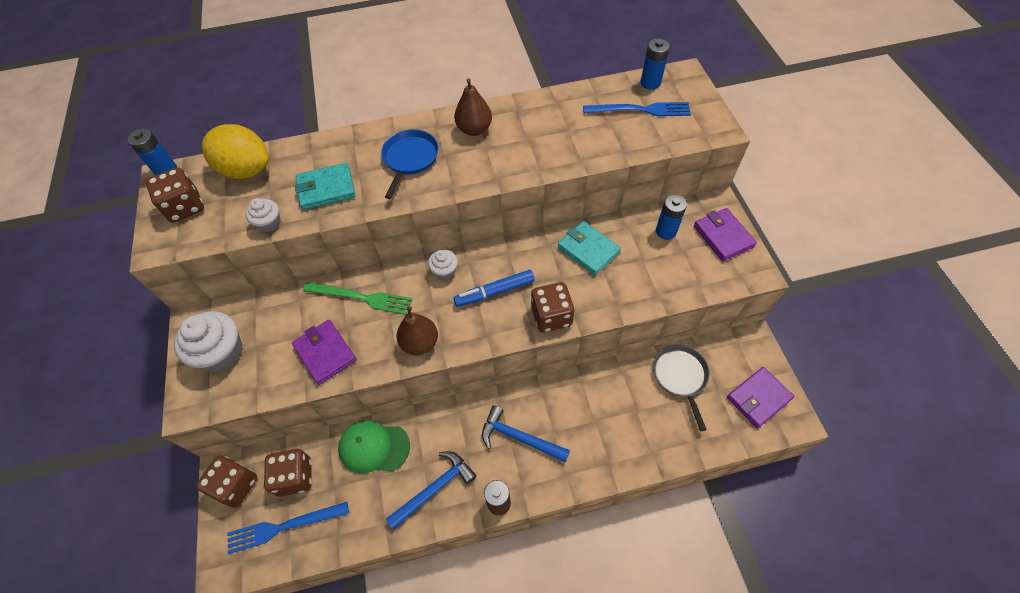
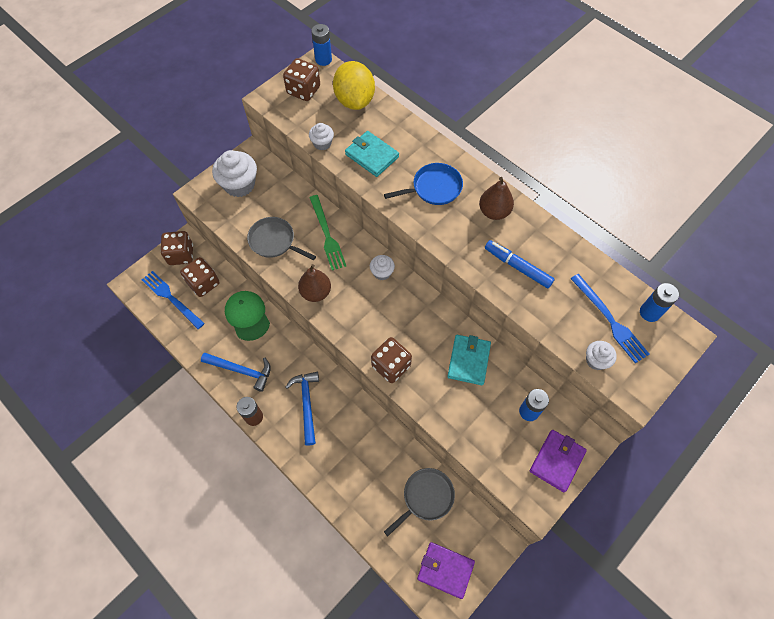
camera: 55 degrees right, 5 degrees up
(325, 353) = (274, 241): purple wallet -> grey pan
(494, 292) = (386, 316): blue marker -> blue marker (517, 267)
(672, 138) = (596, 360): none -> white cupcake

